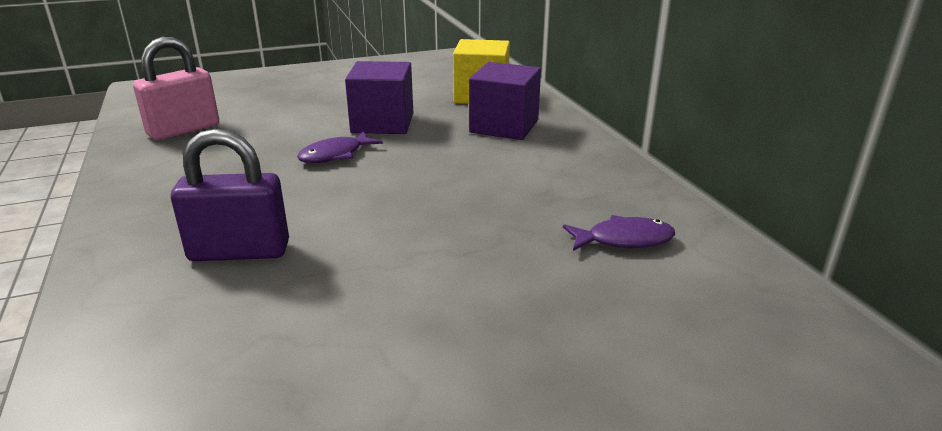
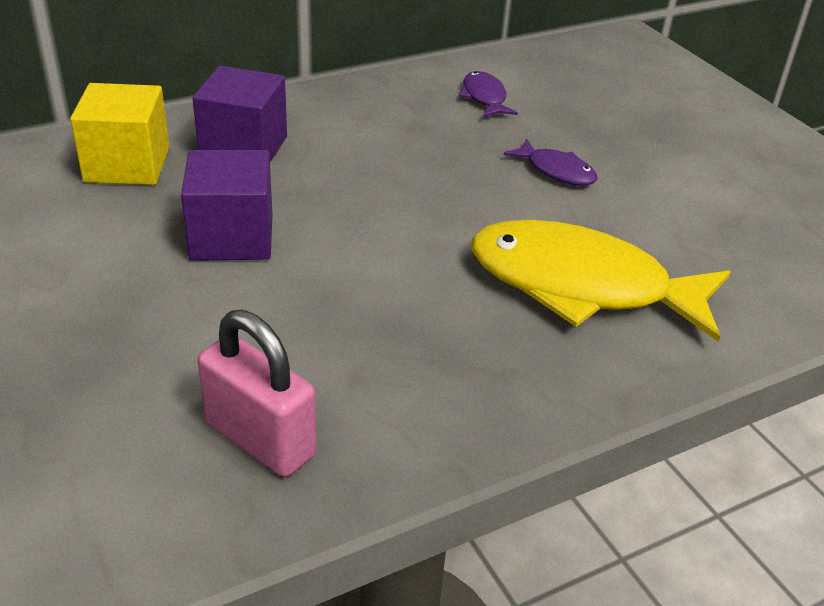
camera: 100 degrees left, 10 degrees up
(239, 251) = (581, 286): purple padlock -> yellow fish
(335, 155) = (343, 262): purple fish -> purple fish (556, 171)

